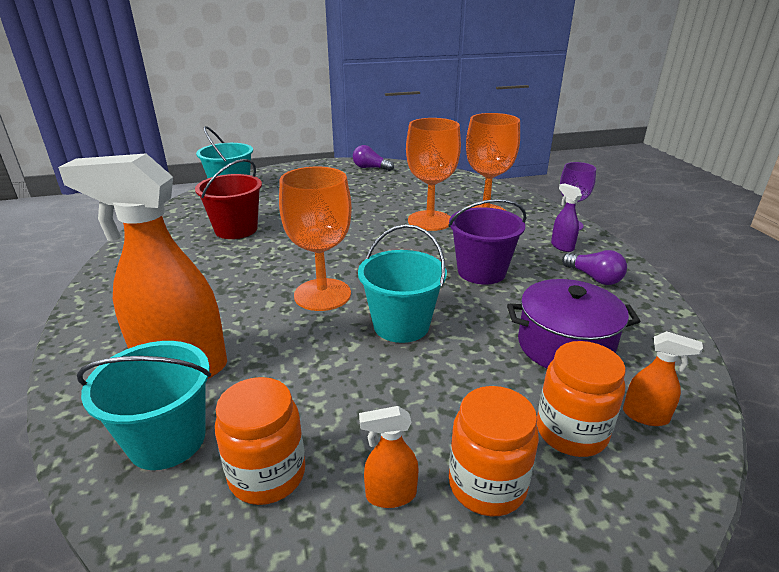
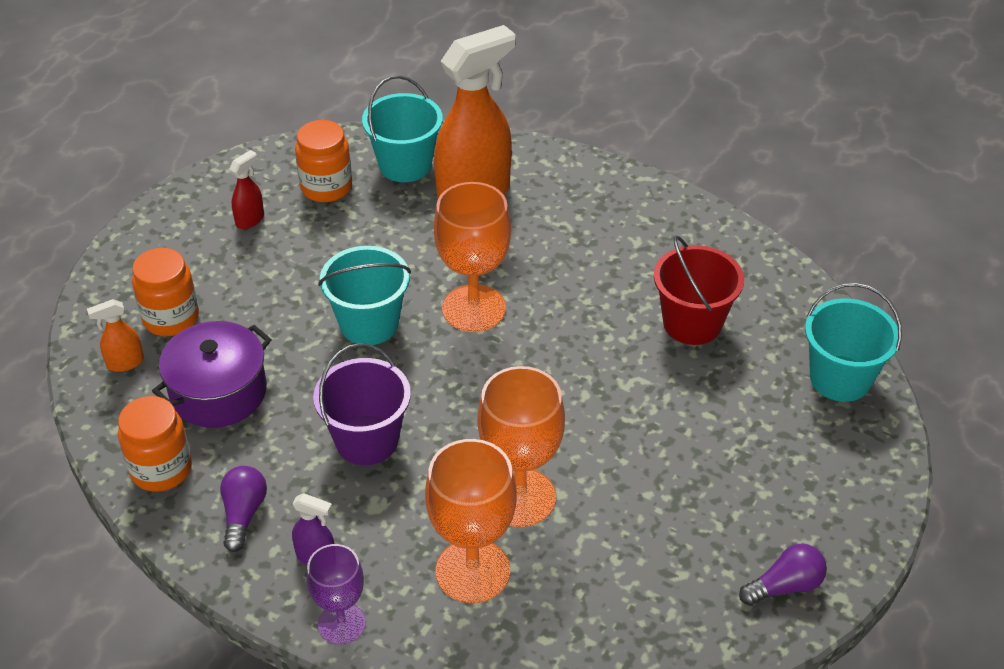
camera: 135 degrees right, 15 degrees up
(390, 495) = (250, 219): orange spray bottle -> red spray bottle
(487, 485) = (202, 256): orange jar -> orange jar (161, 469)
(594, 278) = (243, 514): purple light bulb -> purple light bulb turned 90 degrees clockwise

